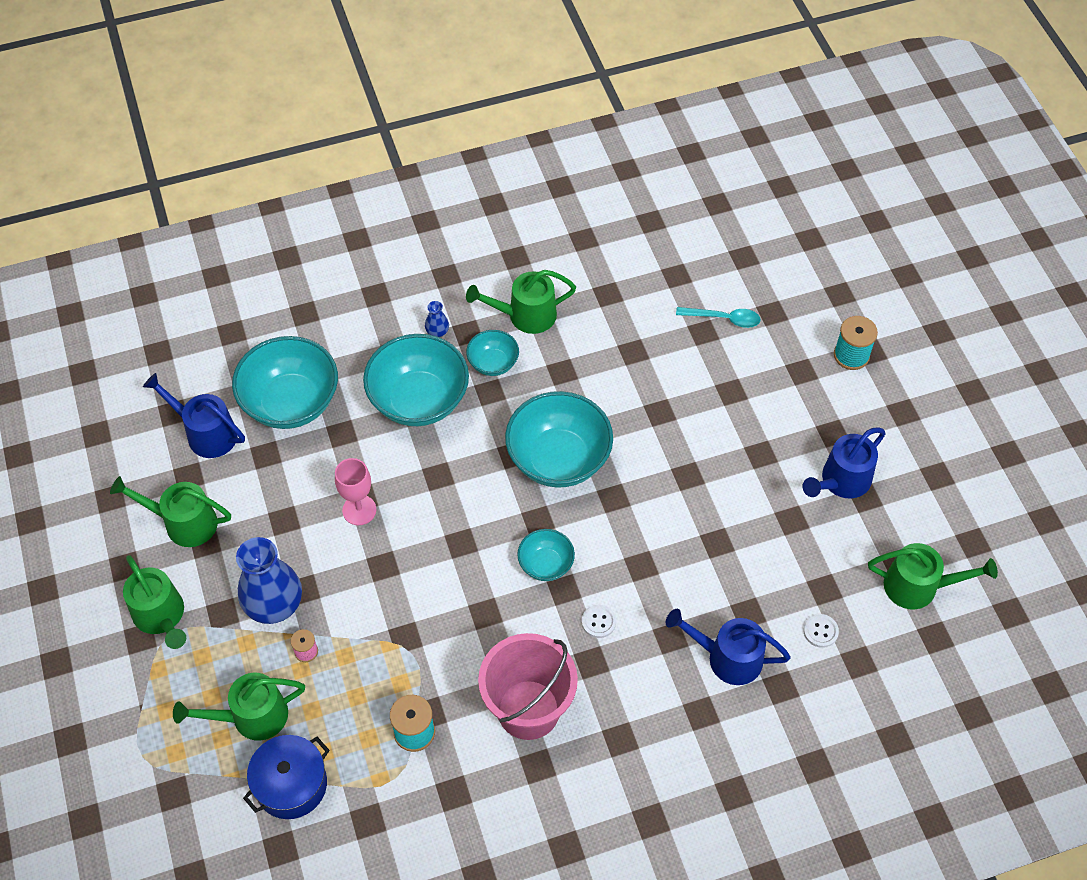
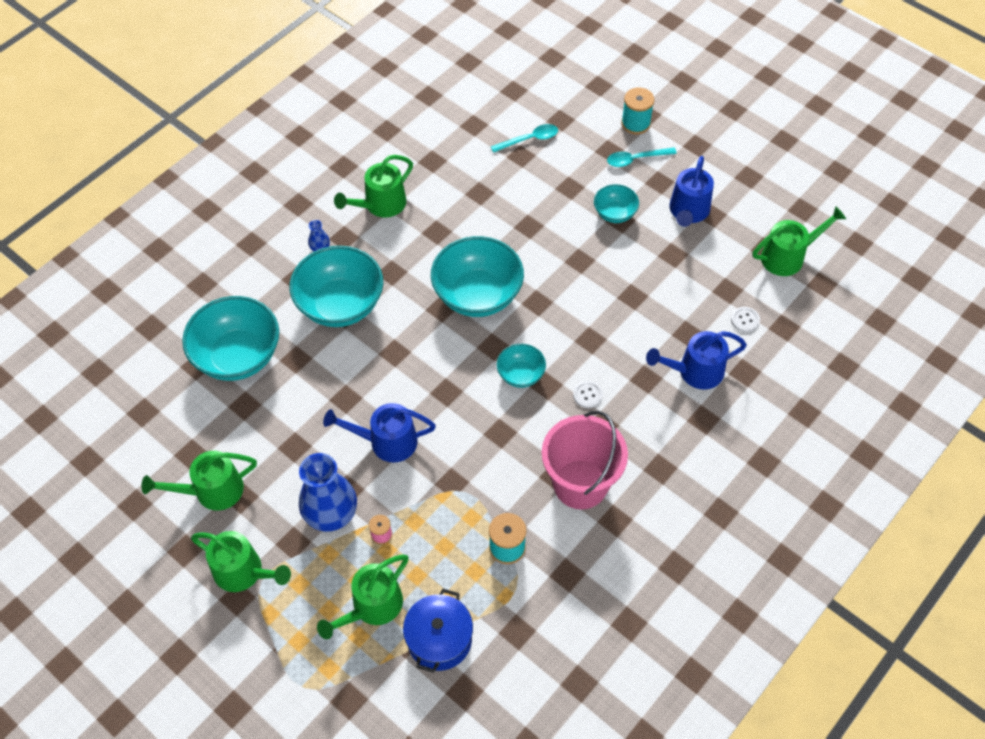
camera: 30 degrees left, 0 degrees up
(205, 433) = (182, 414): blue watering can -> blue watering can (386, 442)
(359, 510) = (350, 408): pink goblet -> none
(493, 363) = (380, 250): turquoise bowl -> turquoise bowl (614, 213)
(824, 395) = (636, 159): none -> turquoise spoon

